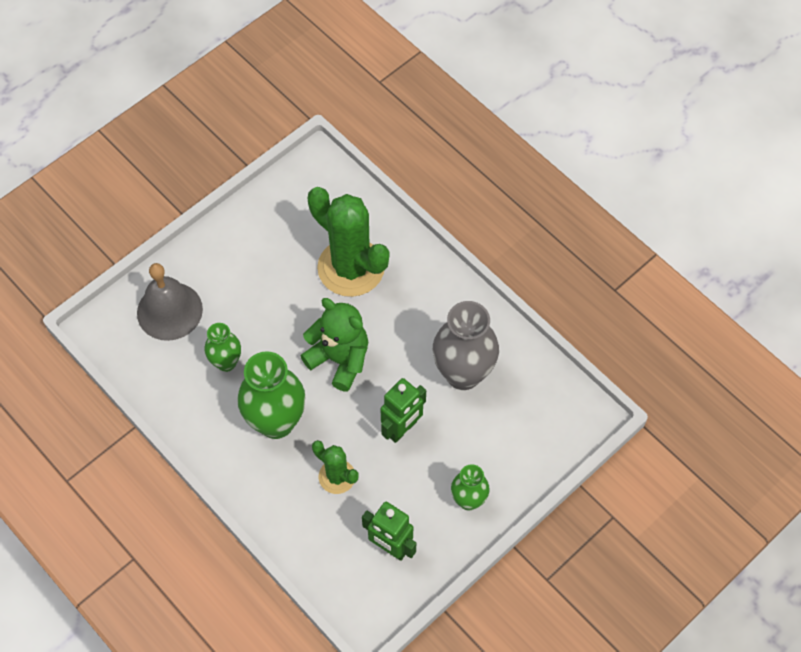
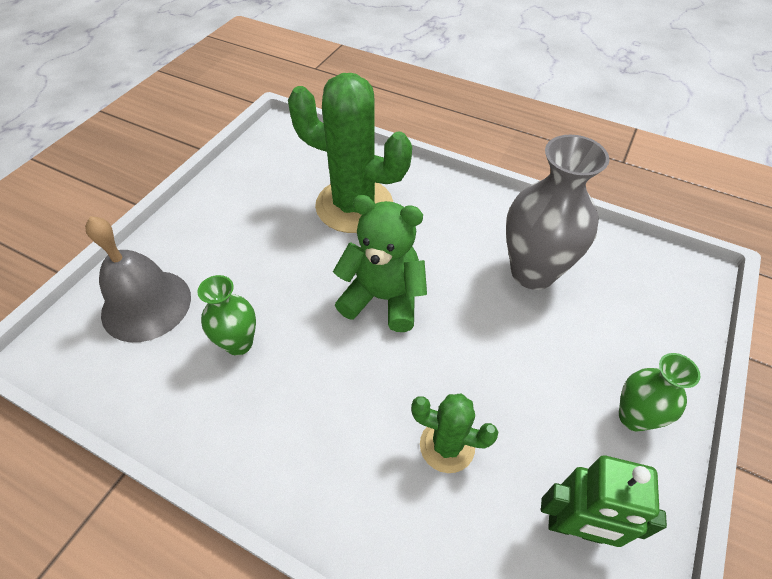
camera: 20 degrees left, 10 degrees down
(276, 422) = (332, 398): green vase -> none
(402, 429) = (499, 354): green robot -> none

